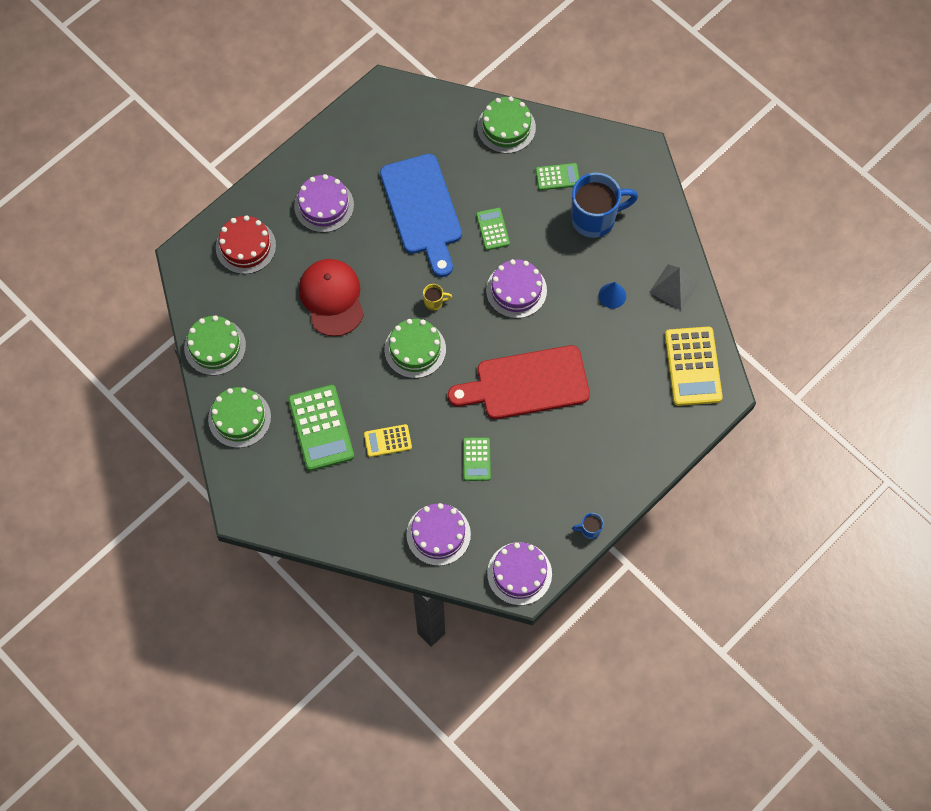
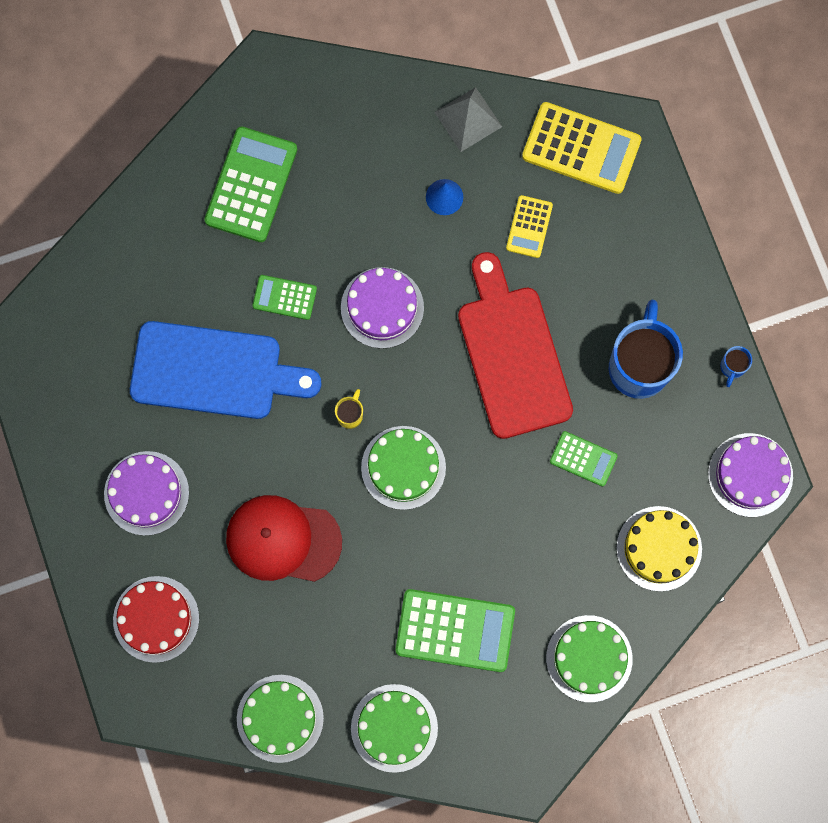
camera: 65 degrees left, 10 degrees up
(388, 441) = (510, 555): yellow calculator -> yellow calculator (529, 227)
(438, 534) = (659, 548): purple cake -> yellow cake
(506, 127) = (149, 214): green cake -> green cake (589, 658)
(526, 384) = (512, 354): red cutting board -> red cutting board turned 150 degrees clockwise
(557, 177) = (251, 185): green calculator -> green calculator, size x1.83
(595, 218) = (331, 167): blue mug -> blue mug (639, 365)

